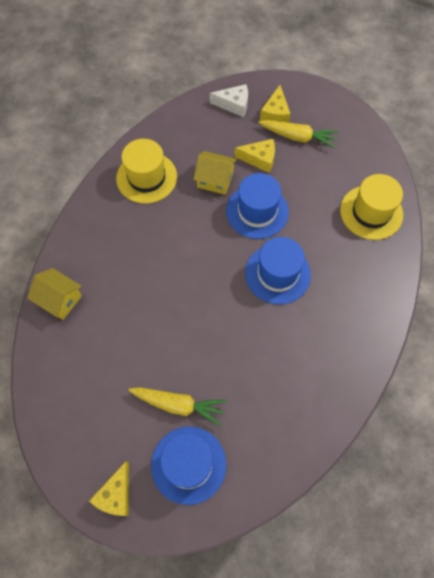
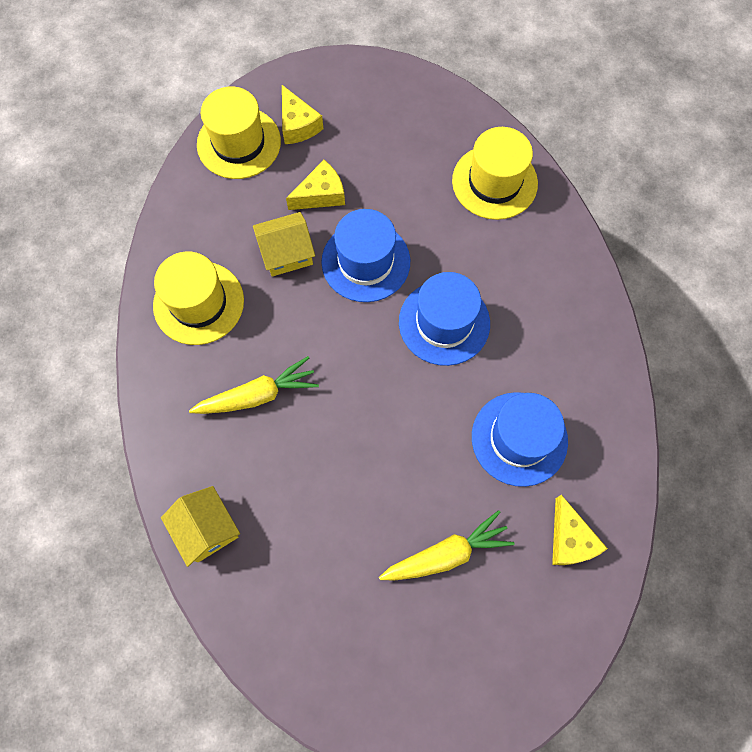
camera: 35 degrees left, 5 degrees up
(60, 299) = (207, 529): yellow house -> yellow house turned 60 degrees clockwise
(116, 495) = (454, 709): yellow cheese -> yellow cheese (570, 539)
(188, 464) = (508, 613): blue hat -> blue hat (519, 438)
(234, 104) = (239, 143): white cheese -> yellow hat
(298, 137) = (346, 139): yellow carrot -> yellow carrot (257, 395)

